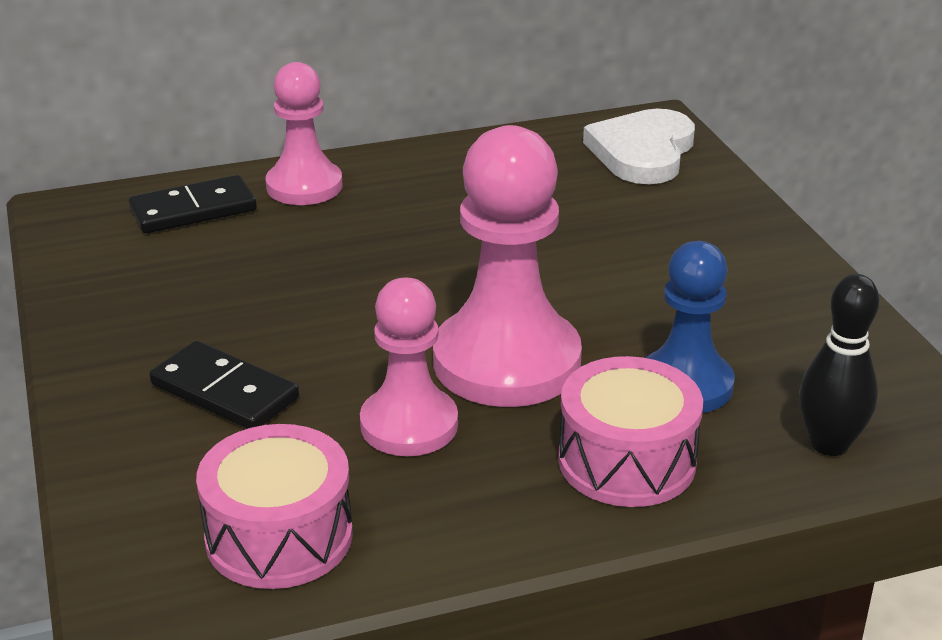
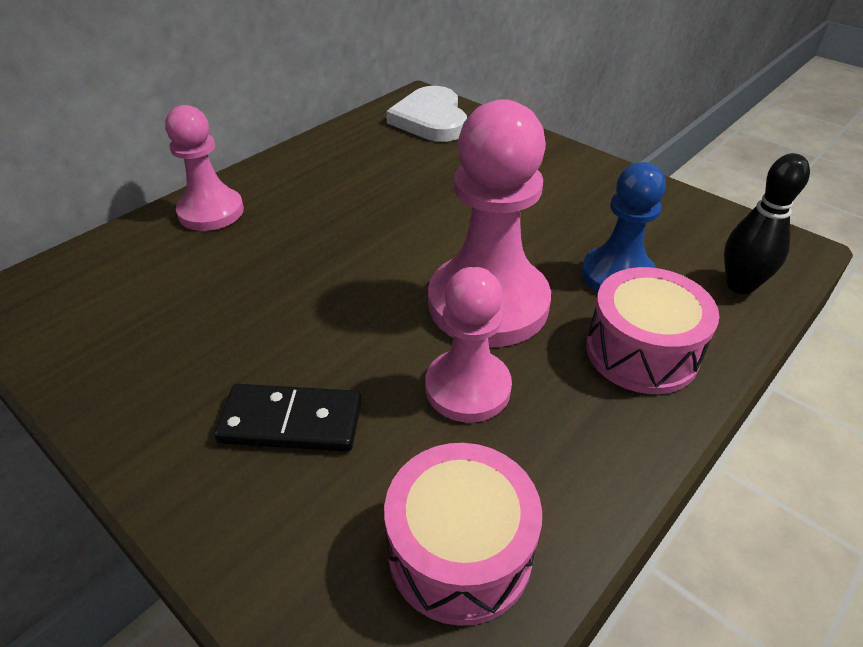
camera: 30 degrees left, 10 degrees up
(193, 210) = (130, 260): black domino -> none

